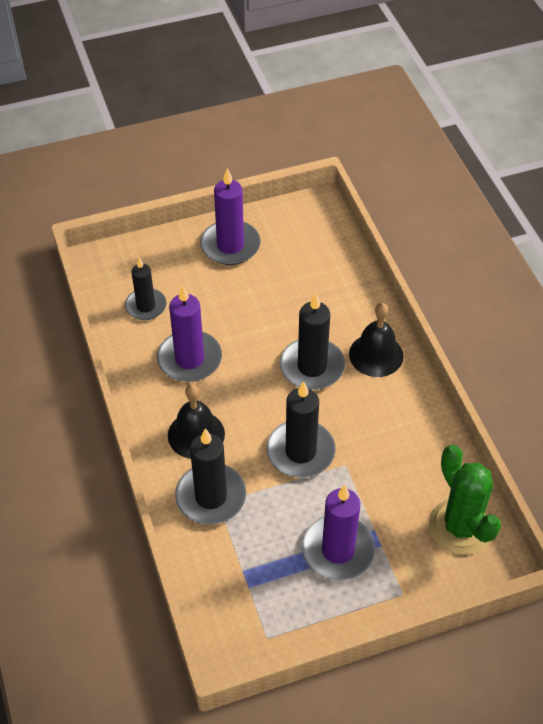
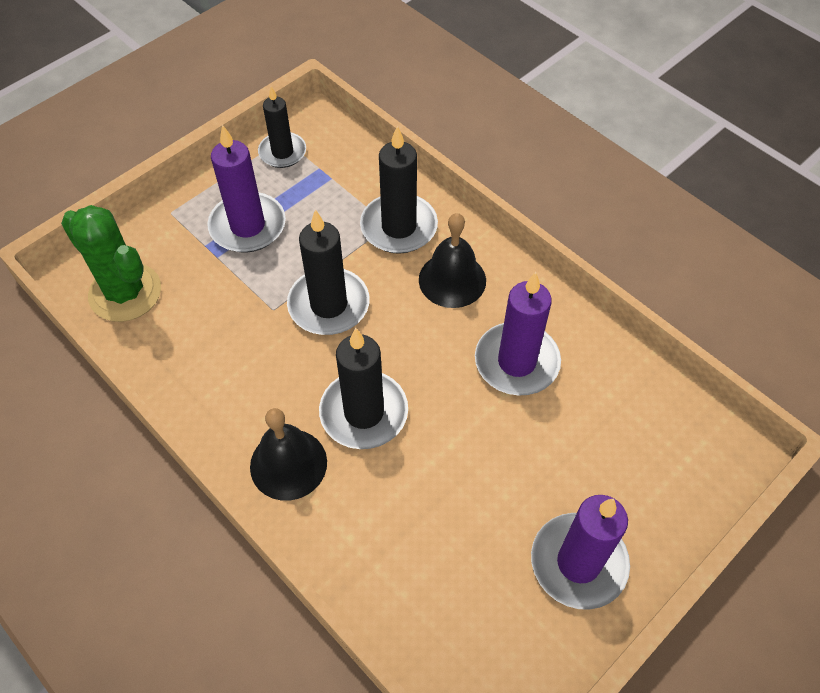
camera: 155 degrees right, 5 degrees up
(146, 306) = (619, 411): black candle -> black candle (282, 152)

